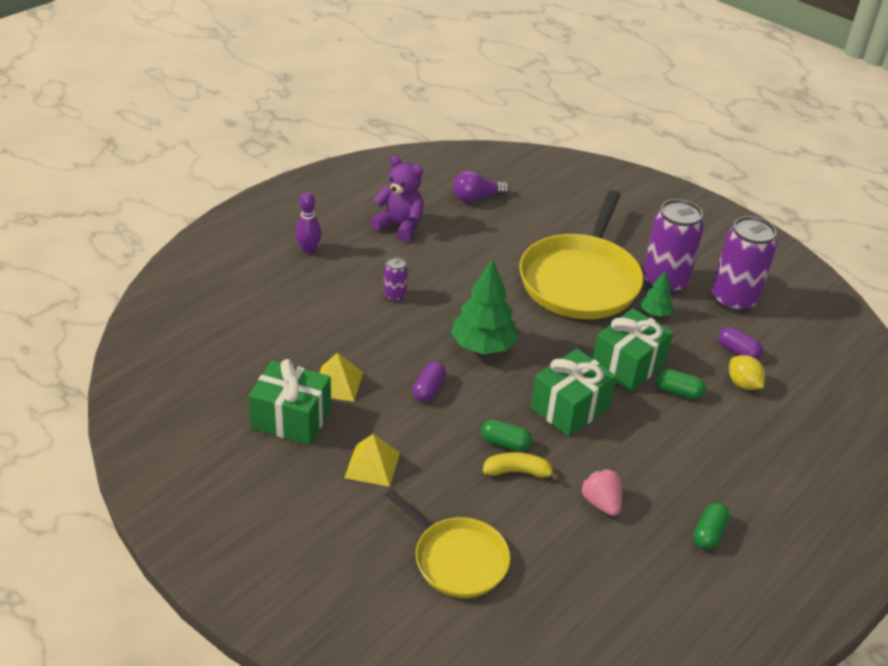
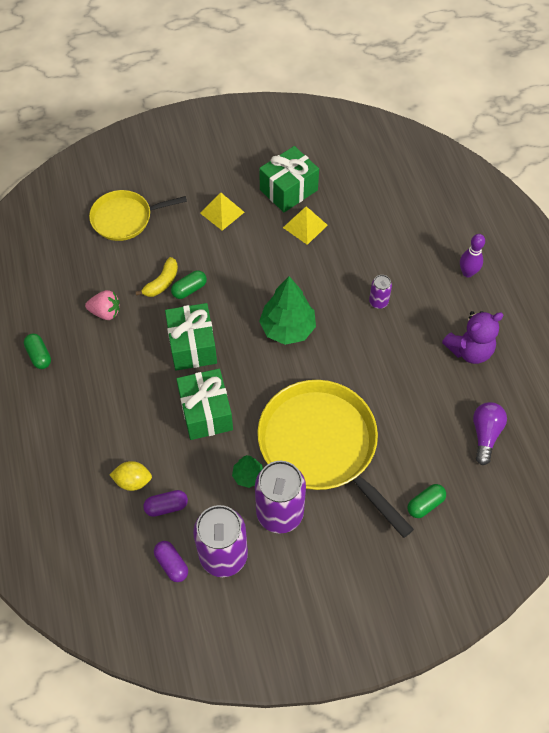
camera: 125 degrees right, 20 degrees up
(428, 389) = (266, 273): purple capsule -> purple capsule (172, 564)
(678, 391) = (158, 428): green capsule -> green capsule (425, 504)

